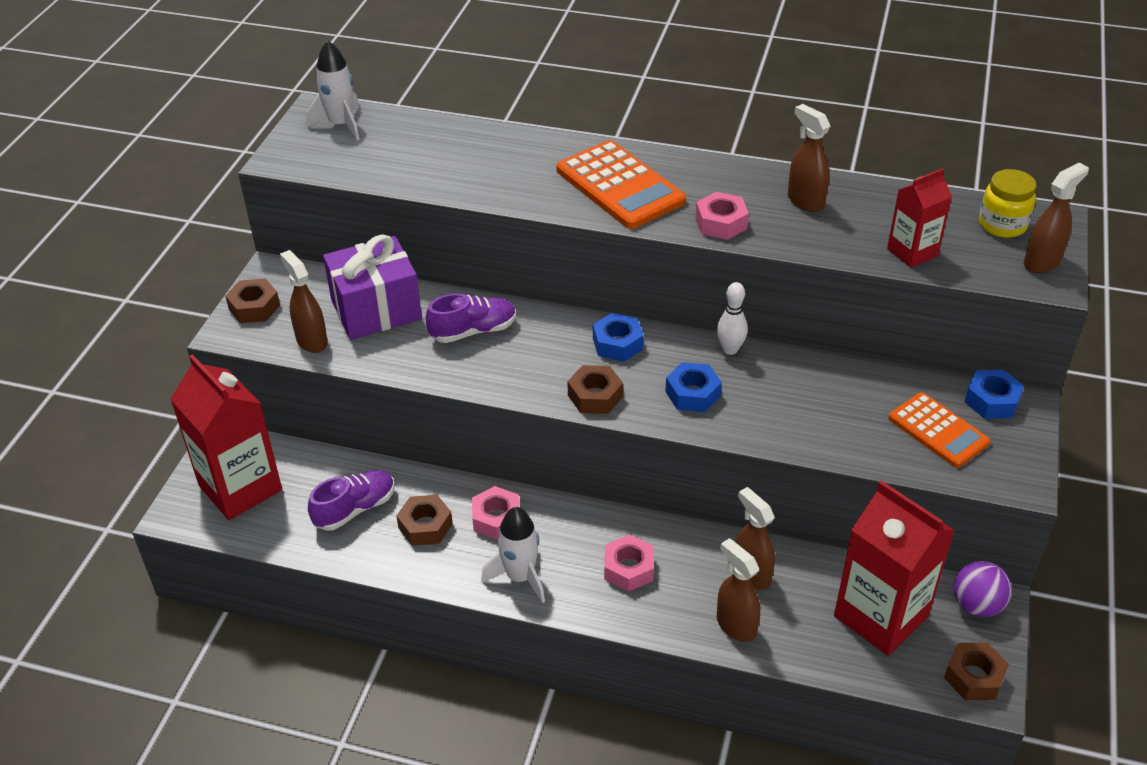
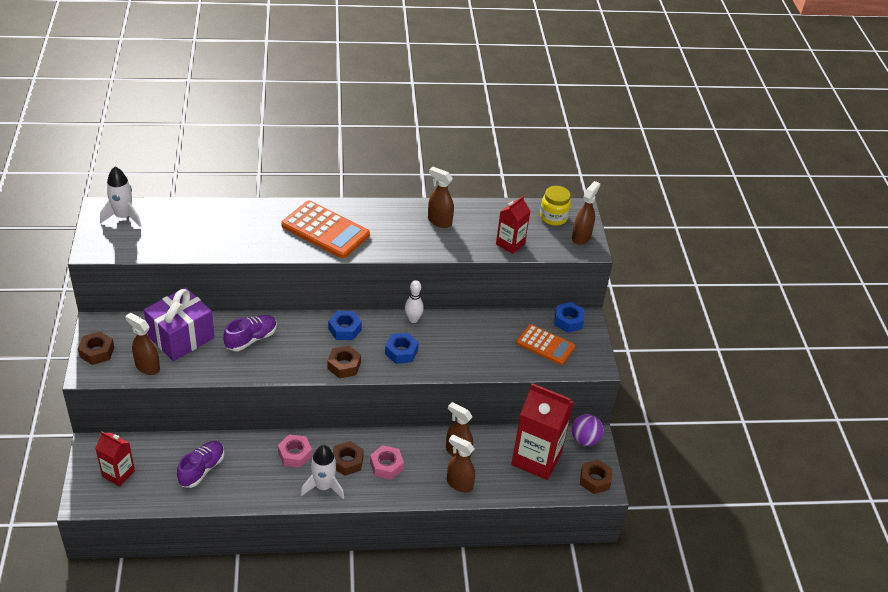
camera: 25 degrees left, 0 degrees up
(240, 488) = (118, 474): red carton -> red carton, size x0.56
(425, 526) = (252, 469): brown nut -> brown nut (347, 462)
(721, 223) = (395, 244): pink nut -> none

